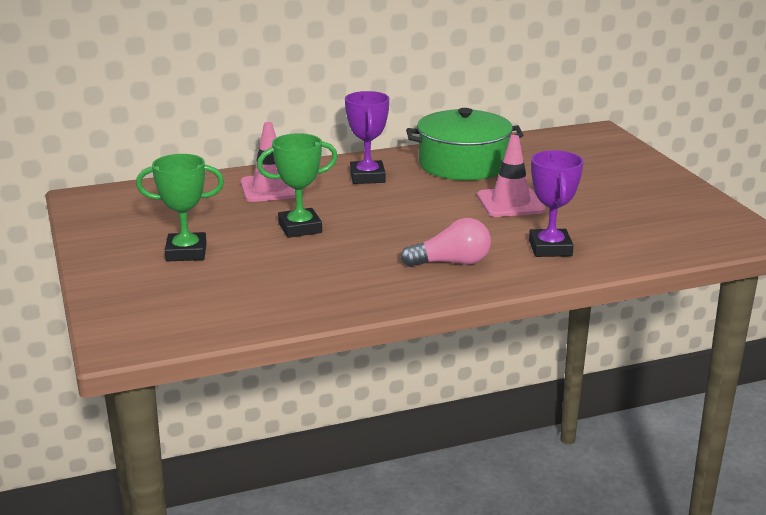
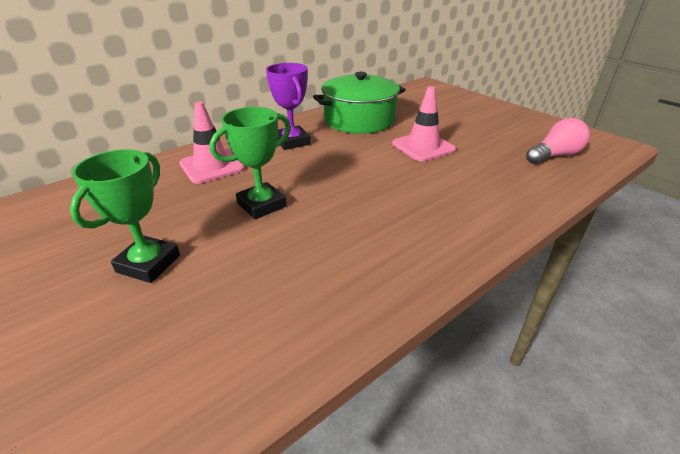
camera: 20 degrees left, 10 degrees up
(186, 252) = (148, 264): green trophy -> green trophy turned 45 degrees counterclockwise
(451, 263) = (430, 217): pink light bulb -> pink light bulb (554, 155)
(550, 248) = (494, 184): purple trophy -> none

